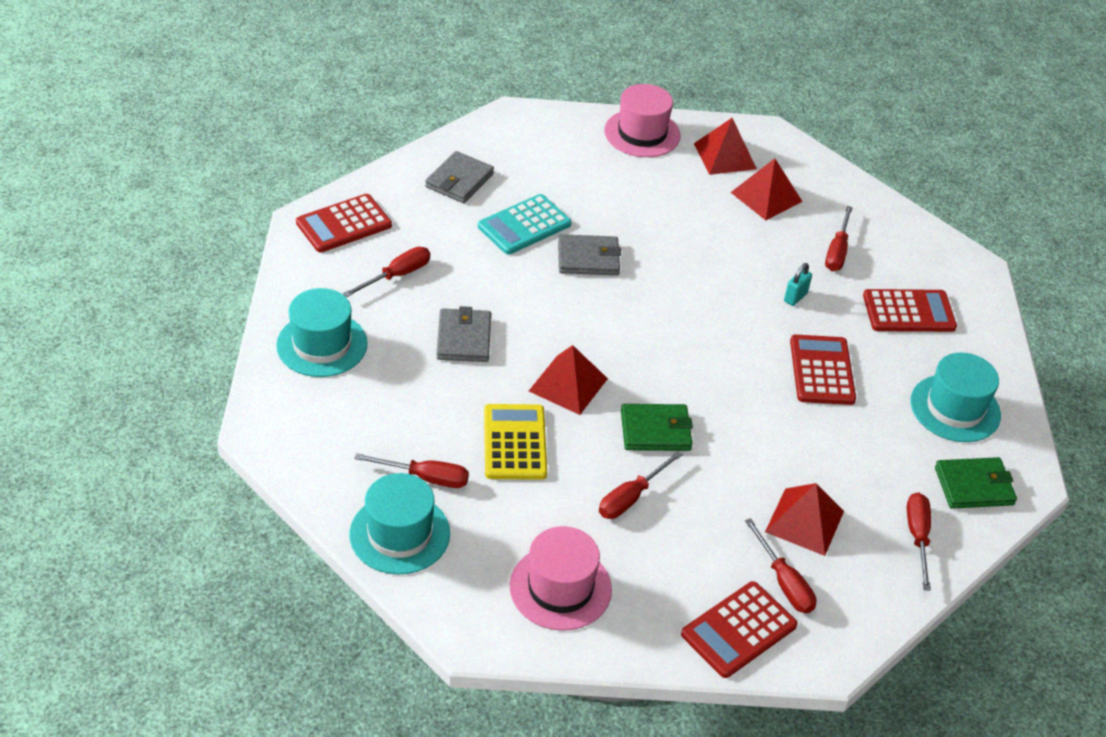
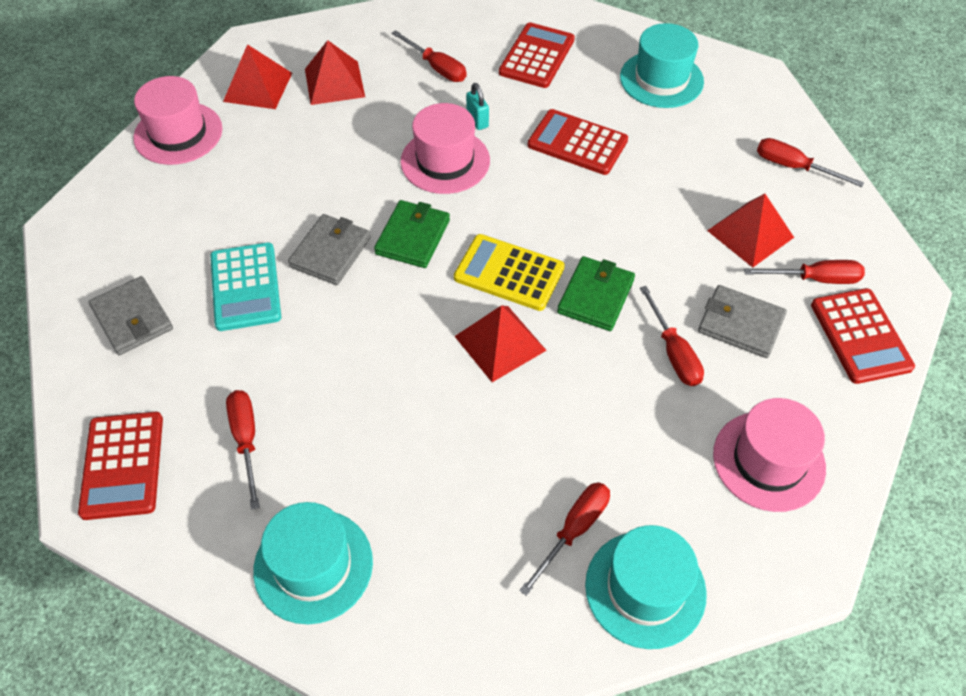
camera: 60 degrees left, 10 degrees up
(464, 338) = (384, 412): grey wallet -> grey wallet (740, 324)
(514, 442) = (559, 424): yellow calculator -> yellow calculator (509, 273)
(732, 292) = (445, 161): none -> pink hat
(974, 486) = (751, 107): green wallet -> green wallet (412, 237)

